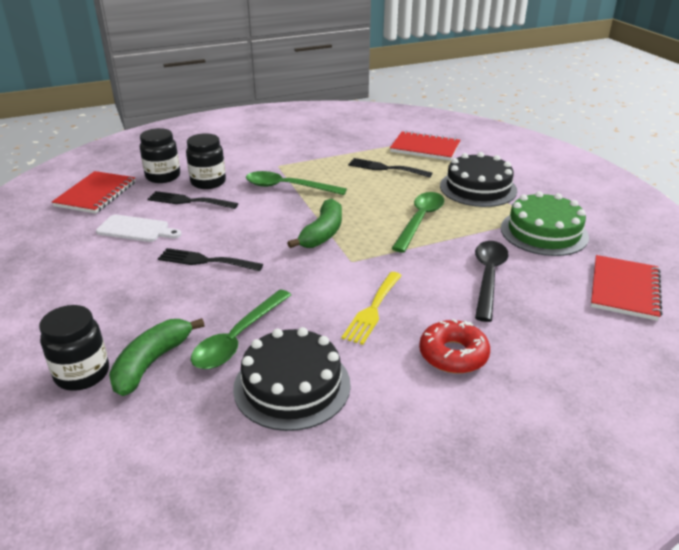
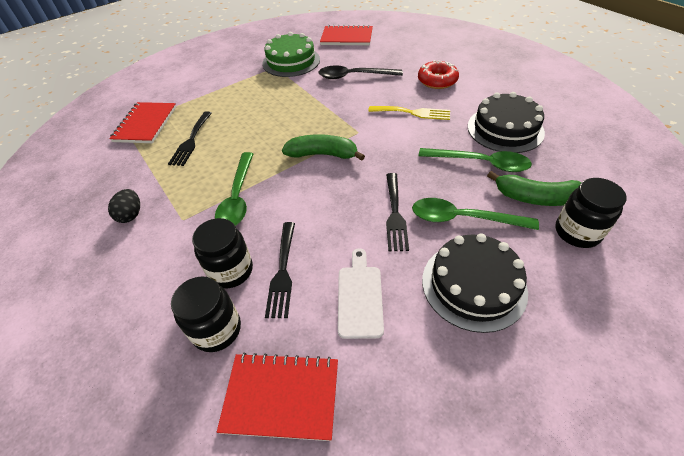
camera: 100 degrees left, 15 degrees up
(298, 147) = (131, 215): none -> black egg
(420, 220) = (288, 110): green spoon -> green spoon (463, 218)
(478, 188) = (228, 90): black cake -> black cake (473, 285)

